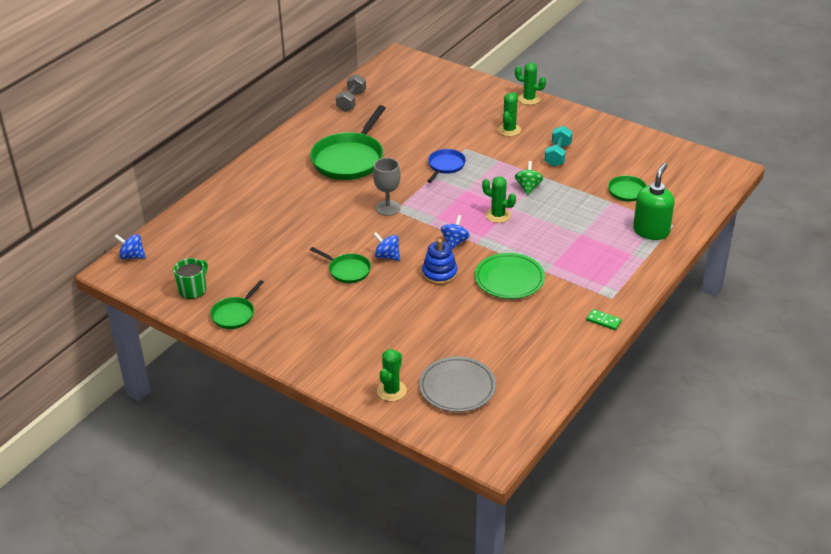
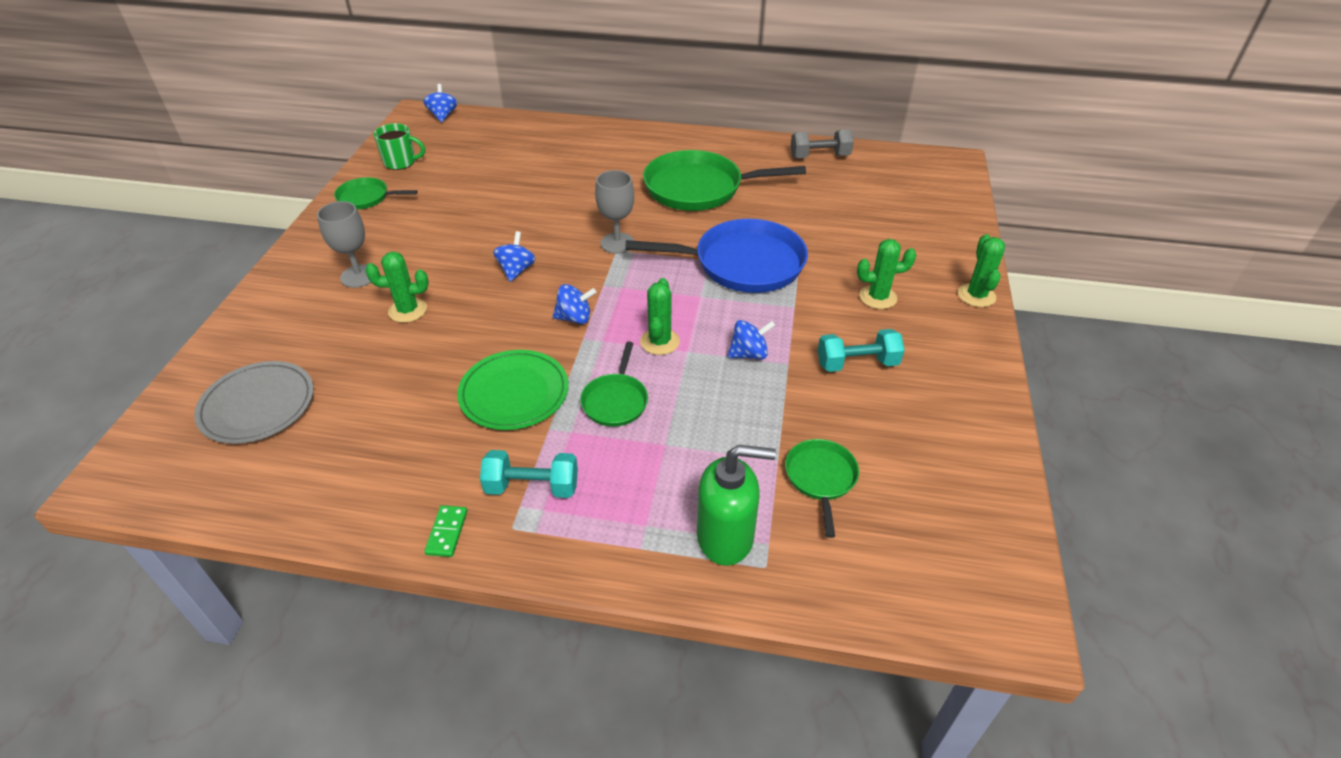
camera: 65 degrees right, 5 degrees up
(342, 329) = (359, 276): none -> grey goblet
(347, 270) = (474, 248): green pan -> green pan (615, 401)
(391, 391) = (244, 348): green cactus -> green cactus (408, 310)
(439, 273) = (499, 323): blue stacking toy -> none
(445, 166) = (742, 264): blue pan -> blue pan, size x1.94
(528, 187) = (749, 354): green spinning top -> blue spinning top
(587, 286) = (532, 487): none -> turquoise dumbbell

